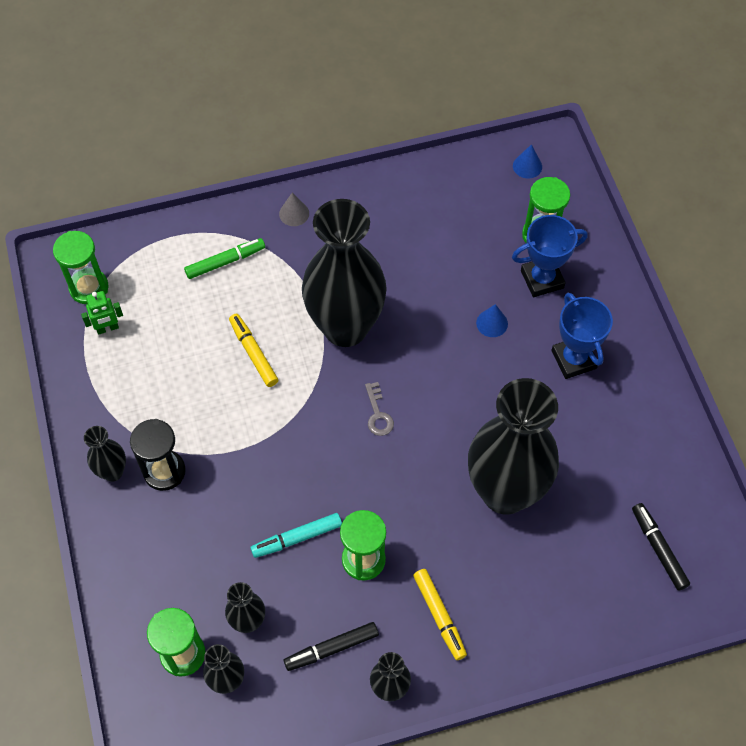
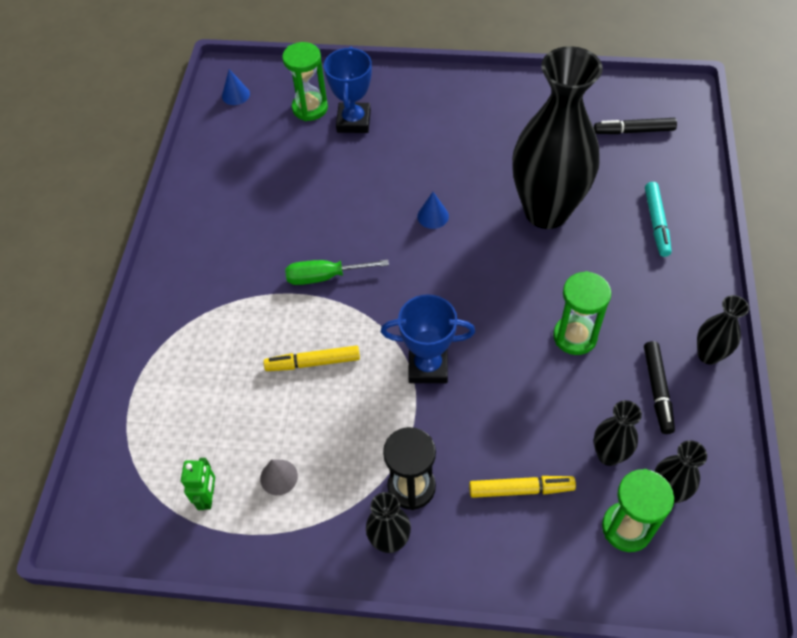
camera: 65 degrees left, 5 degrees down
(89, 288) = (144, 503): green hourglass -> none
(225, 262) = (192, 357): green marker -> none
(294, 213) = (173, 280): grey cone -> grey cone (279, 477)
(297, 538) = (533, 385): turquoise marker -> turquoise marker (656, 223)
(345, 327) = (325, 277): black vase -> green screwdriver
(378, 414) = (430, 279): grey key -> none
(439, 616) = (649, 295): yellow marker -> yellow marker (521, 489)
(492, 323) = (378, 168): blue cone -> blue cone (433, 216)
(574, 359) = (441, 126): blue trophy -> blue trophy (428, 366)

